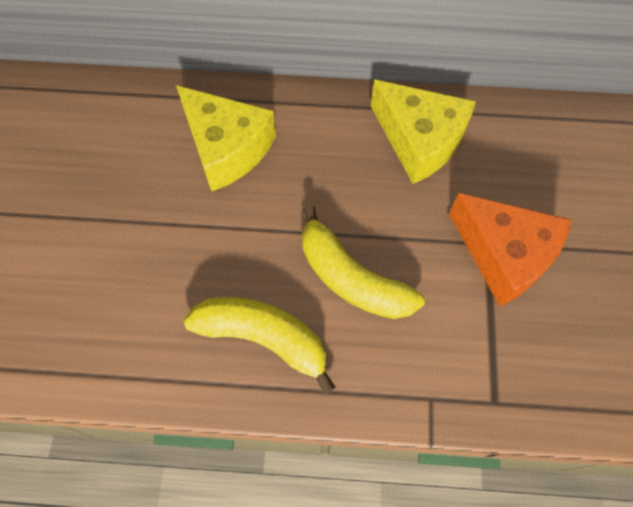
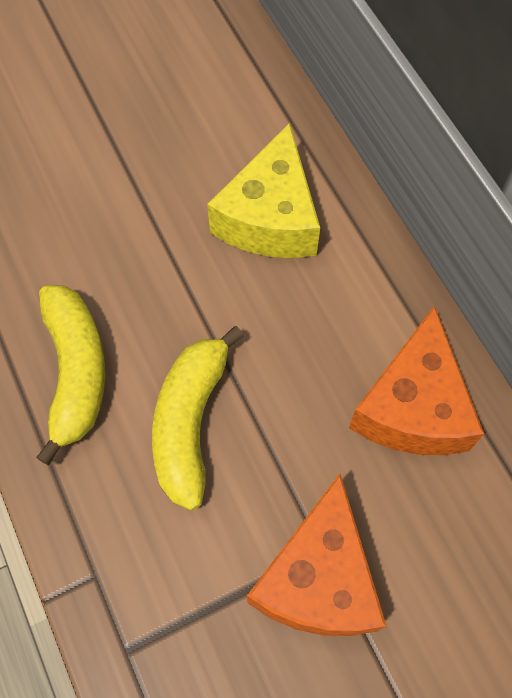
camera: 60 degrees right, 0 degrees up
(419, 141) = (412, 407): yellow cheese -> orange cheese

